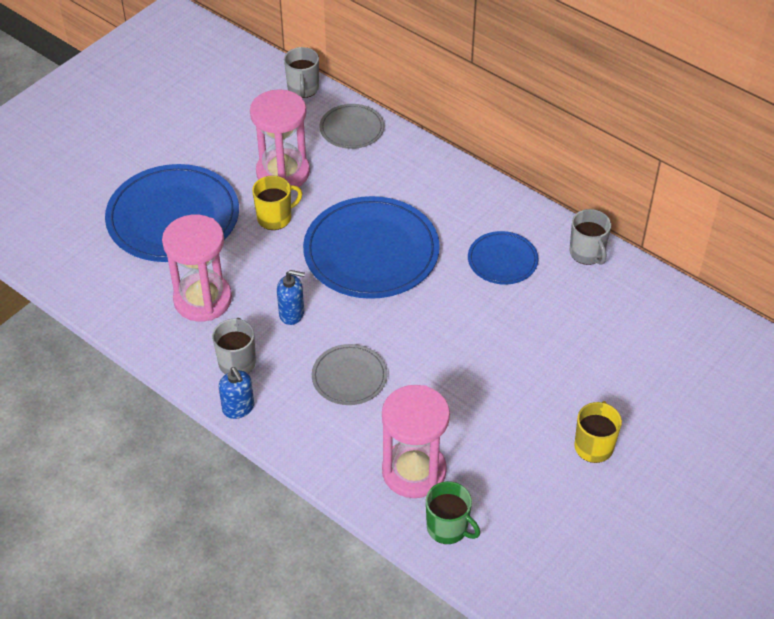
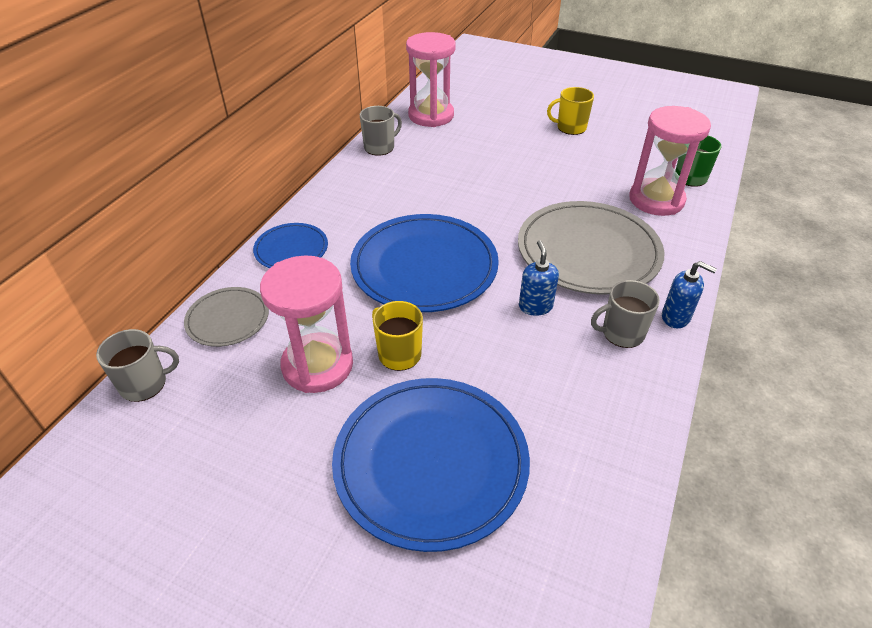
camera: 105 degrees left, 5 degrees down
(203, 300) = (555, 387): pink hourglass -> pink hourglass (431, 115)
(238, 408) = (676, 317): blue soap dispenser -> blue soap dispenser turned 75 degrees clockwise
(349, 377) = (588, 251): grey plate -> grey plate, size x1.93
(502, 260) = (404, 187): blue plate -> blue plate (291, 249)

